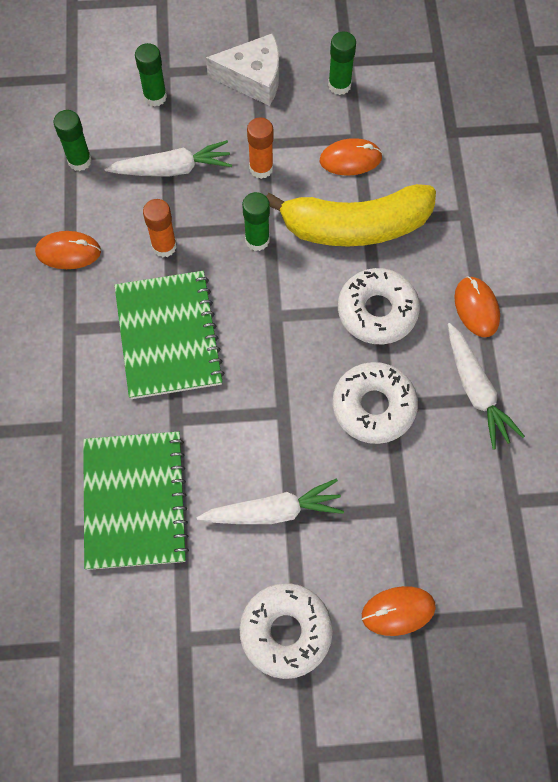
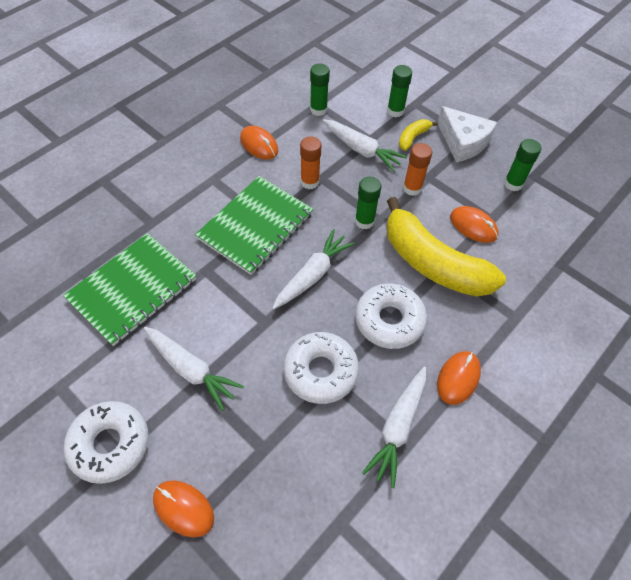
camera: 45 degrees right, 10 degrees down
(204, 113) = (413, 138): none -> yellow banana
(272, 333) = (312, 275): none -> white carrot

